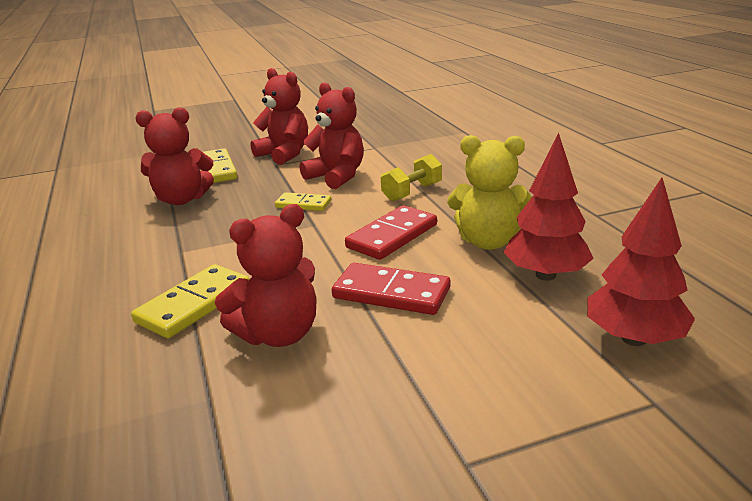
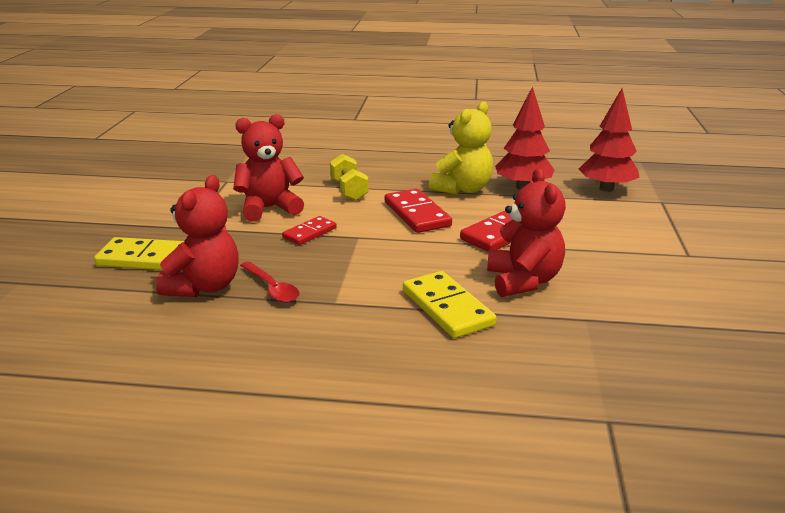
camera: 65 degrees left, 0 degrees up
(191, 221) = (272, 288): none -> red spoon
(284, 154) = (169, 218): red teddy bear -> none
(303, 204) = (309, 233): yellow domino -> red domino

